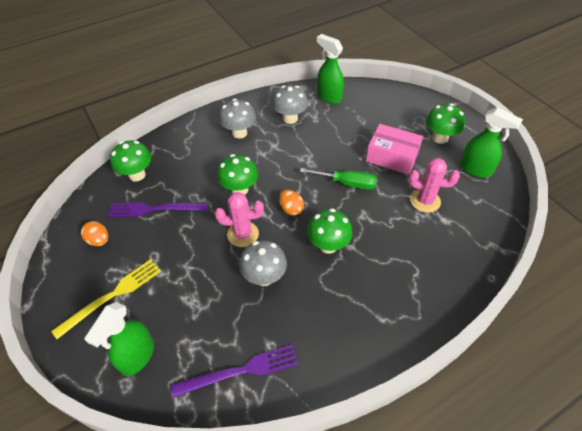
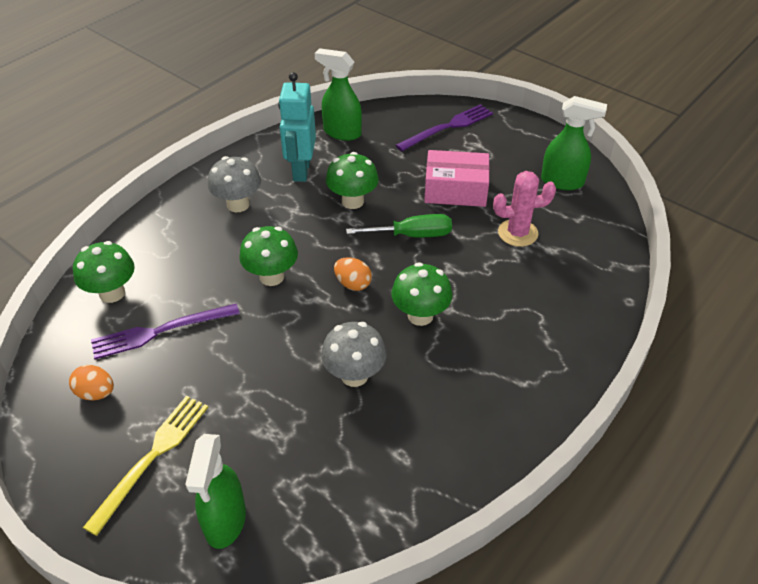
camera: 20 degrees left, 5 degrees down
(241, 371) = (374, 495): purple fork -> purple fork (447, 127)
(243, 234) = (301, 331): pink cactus -> none
(290, 118) = (301, 171): grey mushroom -> turquoise robot
(440, 138) = (505, 154): green mushroom -> green mushroom (352, 201)

